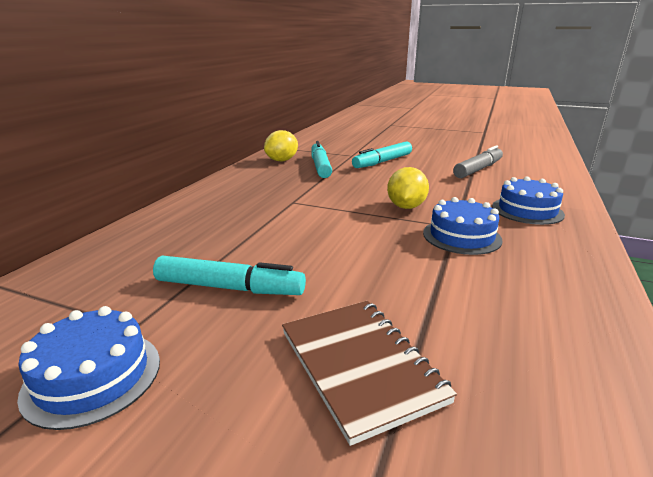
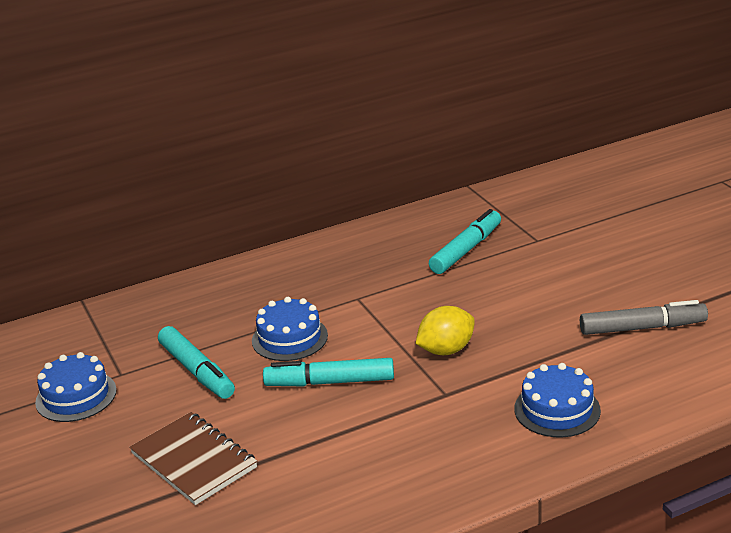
camera: 45 degrees right, 5 degrees up
(282, 160) = (441, 223): yellow lemon -> none
(360, 365) = (194, 460): brown notebook -> brown notebook turned 60 degrees counterclockwise
(382, 162) = (551, 267): turquoise marker -> turquoise marker (330, 382)
(461, 236) = (428, 407): blue cake -> blue cake (289, 338)

